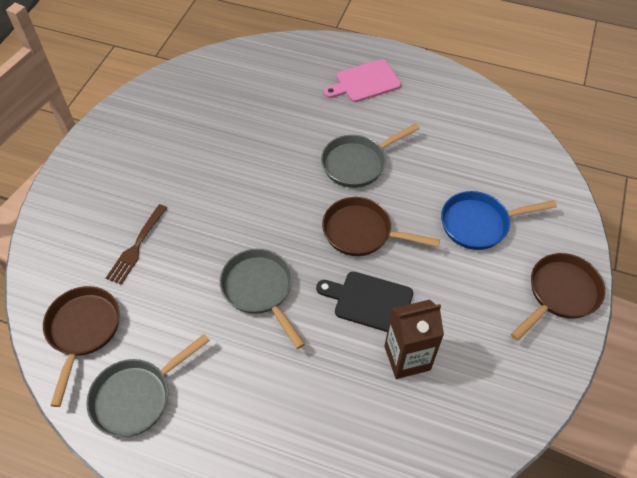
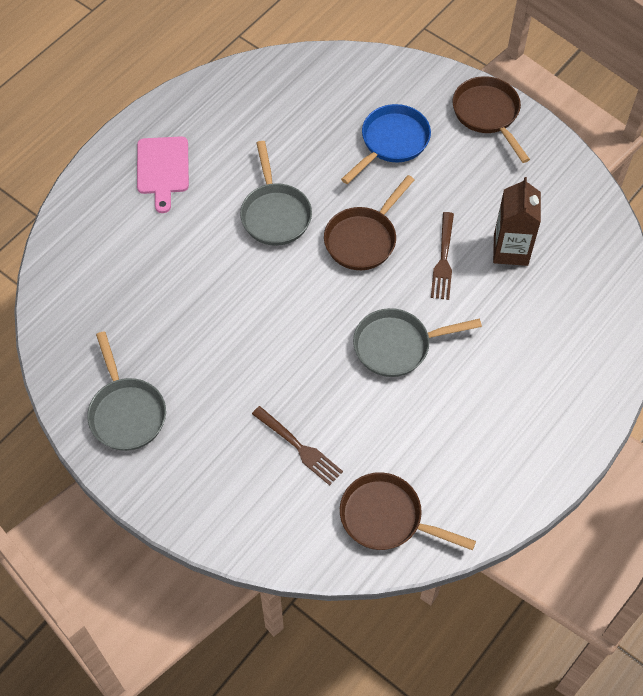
camera: 70 degrees left, 5 degrees up
(136, 397) = (477, 481): grey pan -> grey pan (126, 412)
(369, 301) = (443, 259): black cutting board -> brown fork
(479, 224) = (392, 142): blue pan -> blue pan turned 150 degrees counterclockwise

